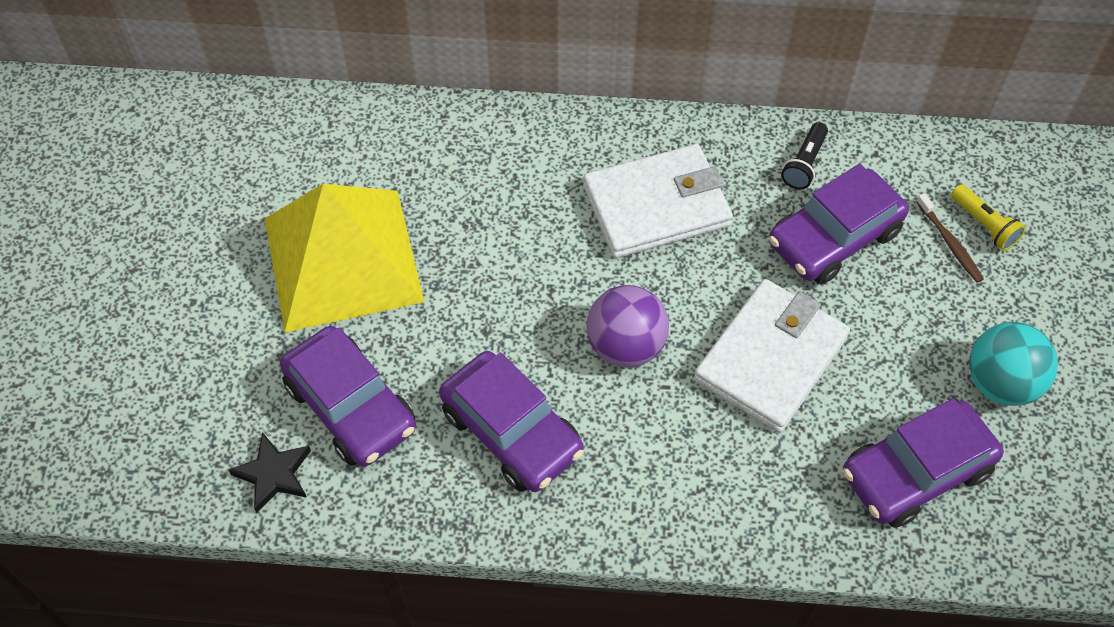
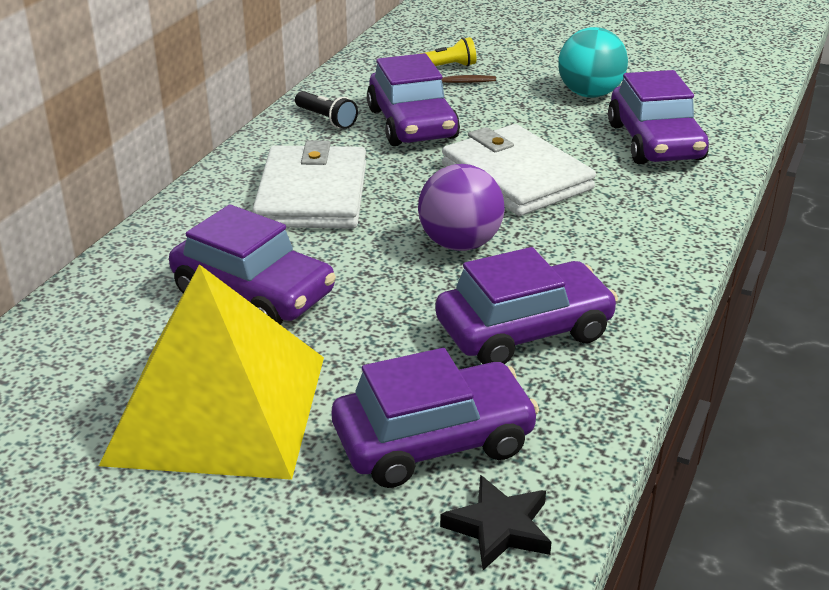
camera: 70 degrees left, 25 degrees down
(488, 224) = (254, 293): none -> purple car

